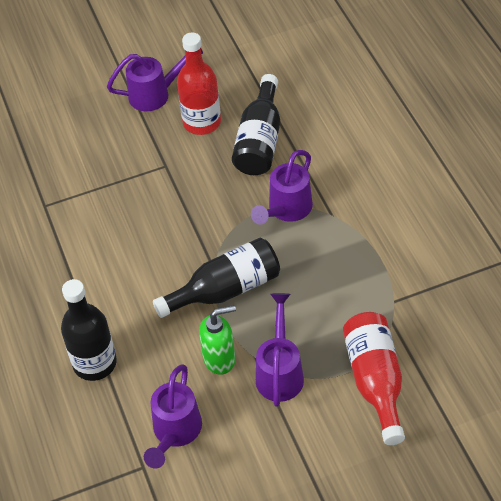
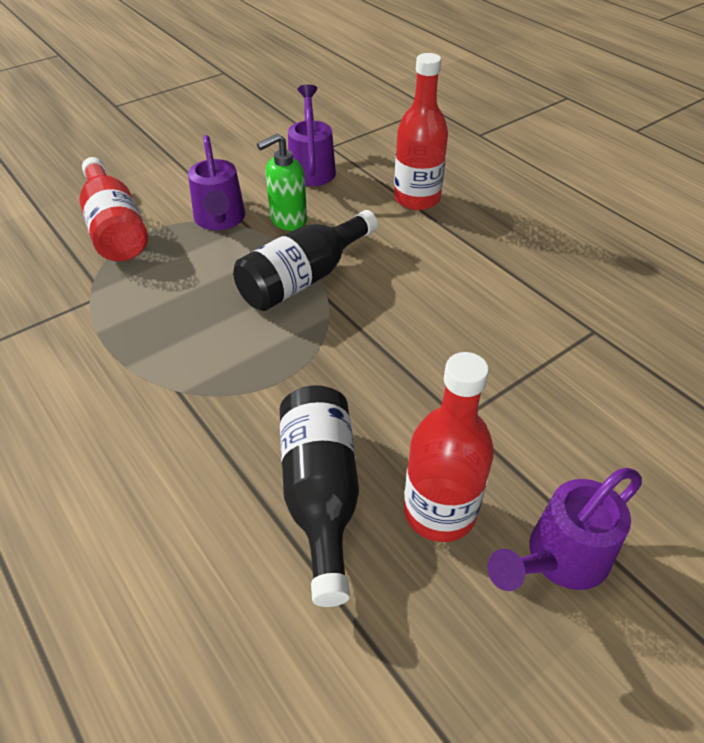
camera: 160 degrees right, 5 degrees down
(95, 363) = (417, 199): black bottle -> red bottle
(286, 210) = (248, 384): purple watering can -> none

